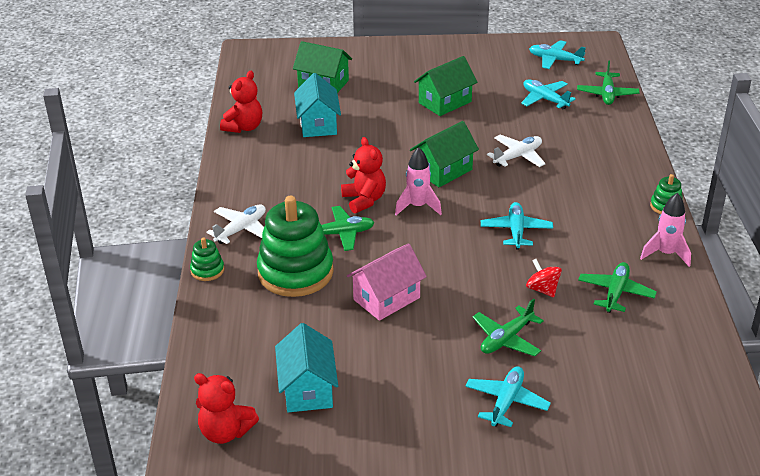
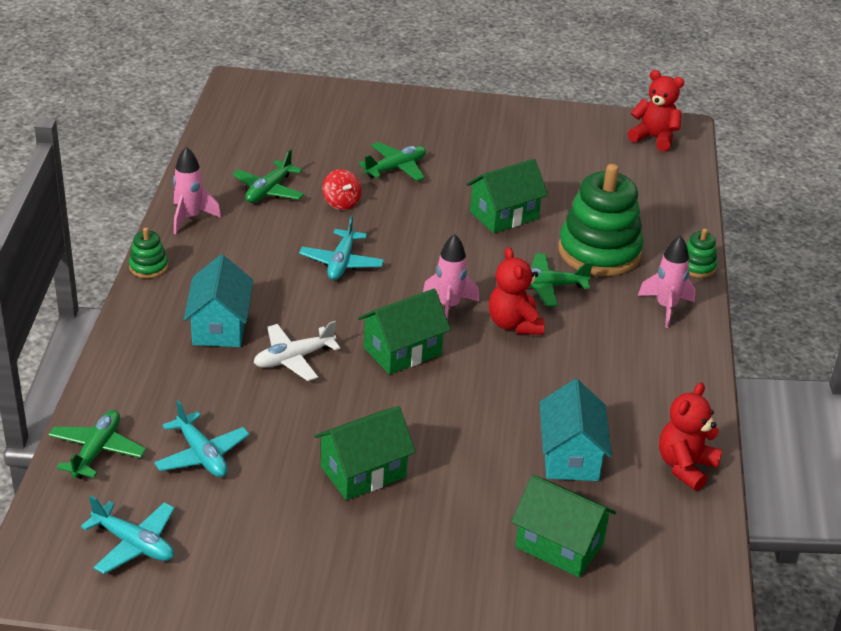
camera: 175 degrees left, 0 degrees up
(241, 229) = (666, 307): white plane -> pink rocket
(307, 389) = (586, 156): turquoise house -> turquoise house (220, 326)
(386, 299) = (504, 215): pink house -> green house
(506, 402) = (414, 127): turquoise plane -> none

